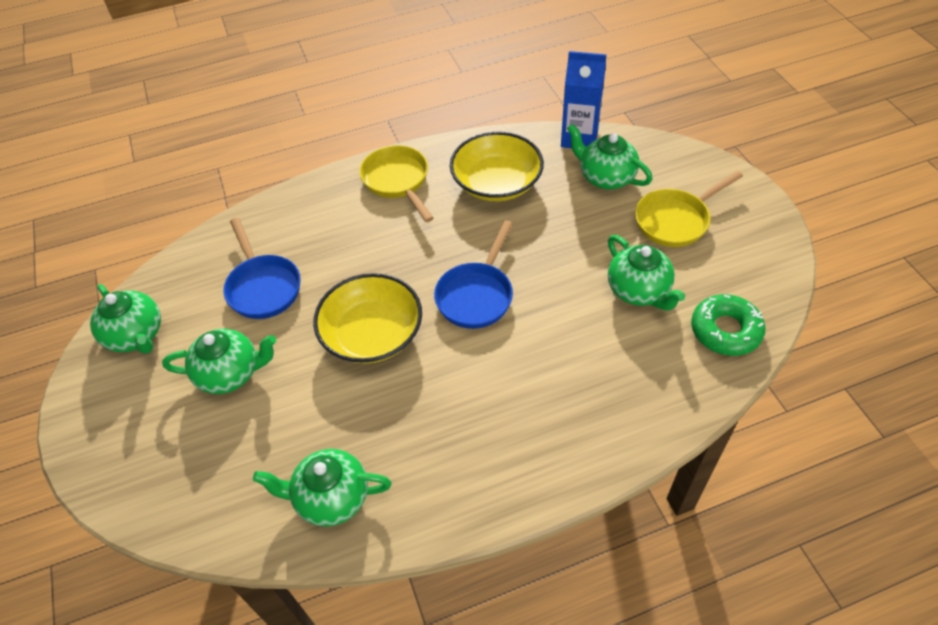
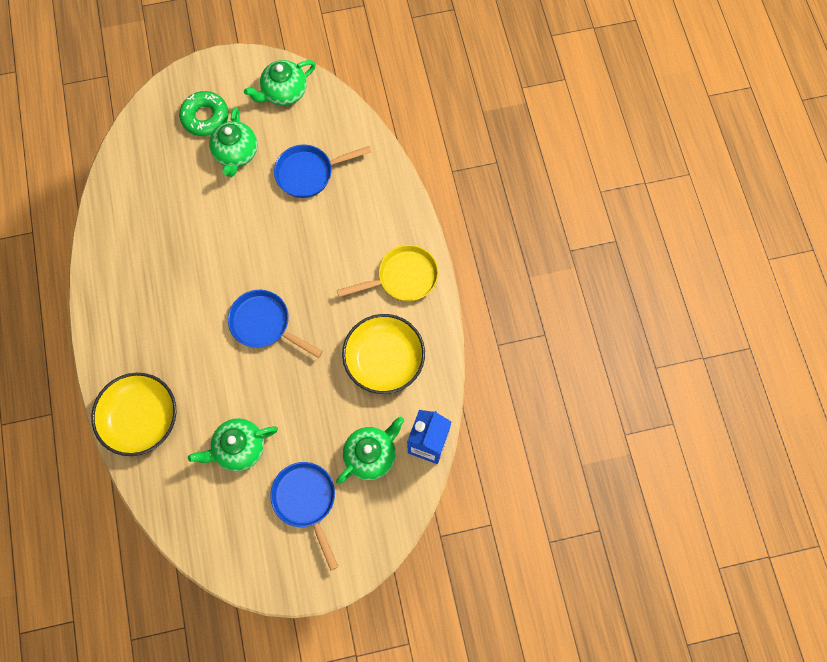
camera: 95 degrees right, 20 degrees up
(331, 498) = (127, 214): green teapot -> none
(372, 333) = (247, 246): yellow bowl -> yellow bowl (141, 418)
(675, 220) = (306, 501): yellow pan -> blue pan
(725, 330) = (186, 503): green donut -> green donut (205, 117)

